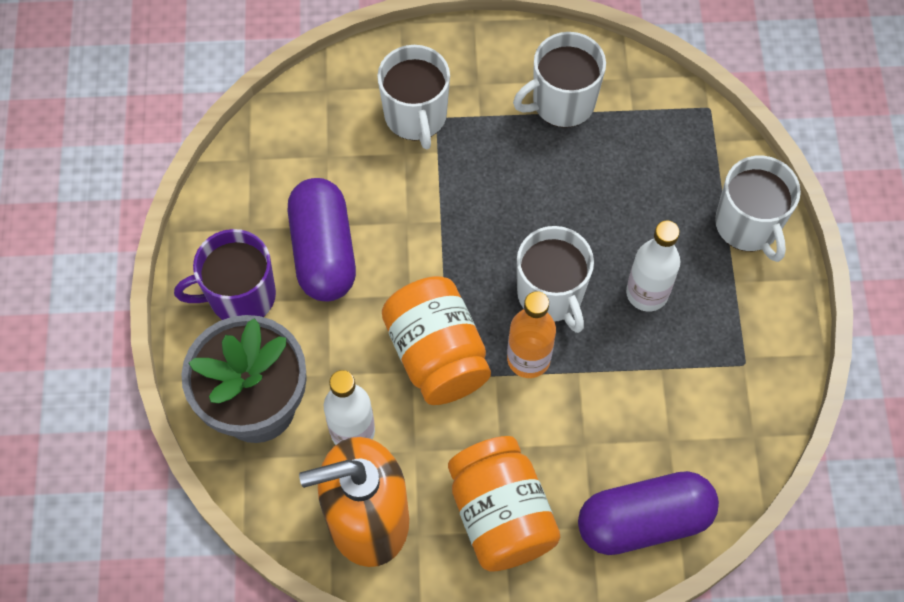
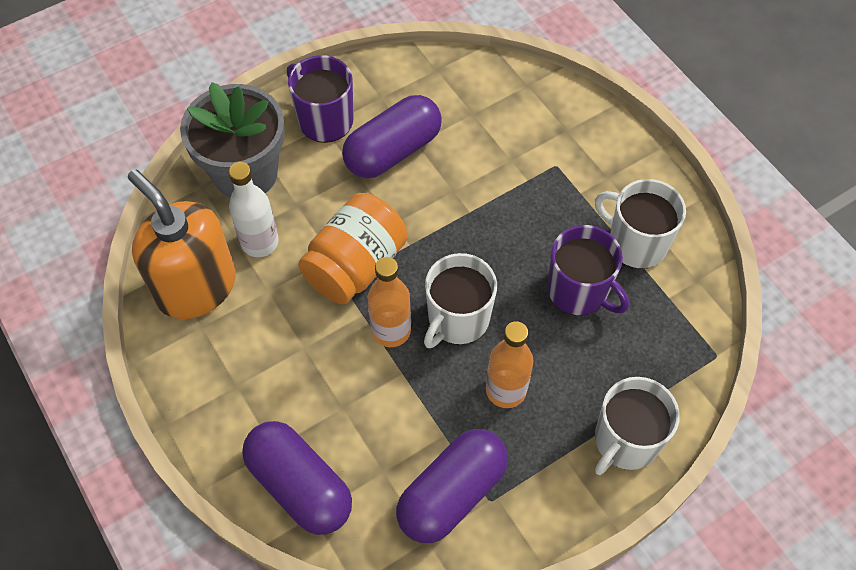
camera: 60 degrees right, 5 degrees down
(416, 116) = (547, 151): white mug -> none
(500, 515) = (247, 376): orange jar -> none
(583, 177) = (579, 291): none -> purple mug
(647, 293) = (506, 390): white bottle -> orange bottle
(722, 392) = (452, 494): none -> purple capsule

